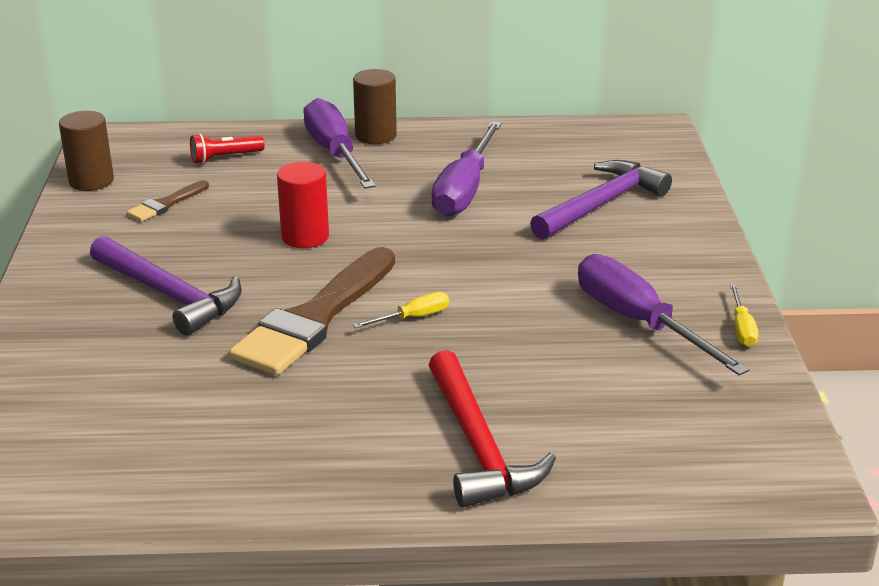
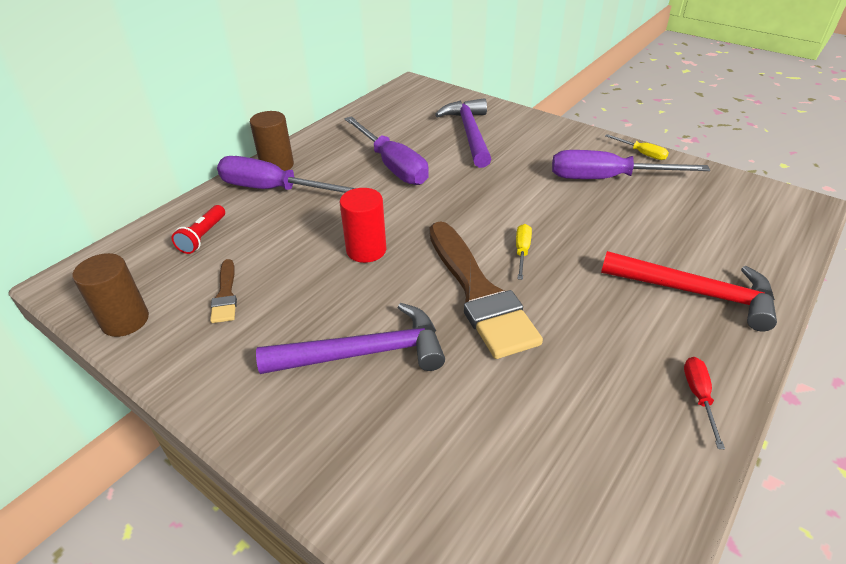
camera: 50 degrees left, 10 degrees up
(305, 489) = (698, 396): none -> red screwdriver

